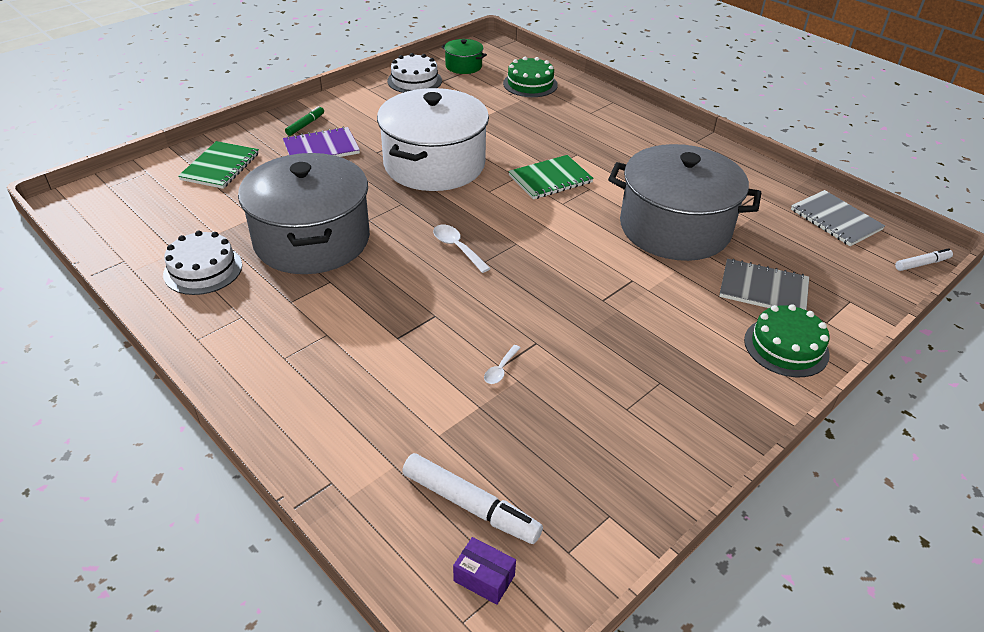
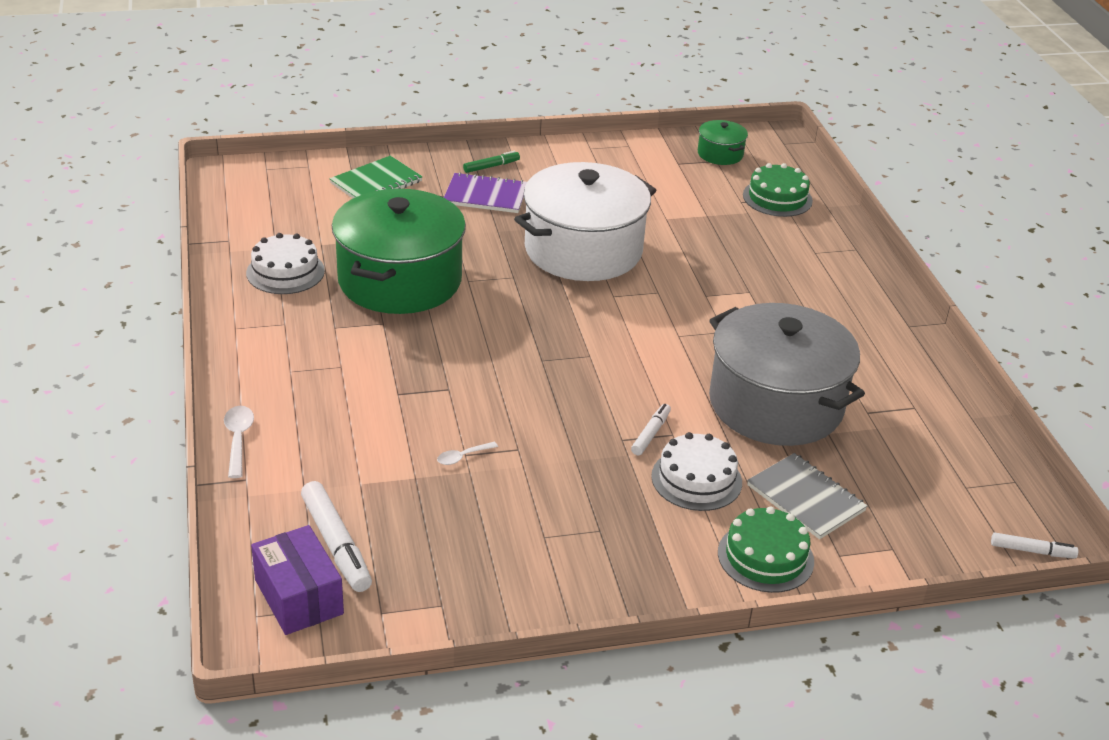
camera: 30 degrees right, 5 degrees down
(312, 240) = (400, 280): grey pot -> green pot
(414, 81) = (648, 154): white cake -> white cake (696, 479)
(457, 248) = (527, 338): white spoon -> white spoon (238, 439)
(484, 578) = (299, 597): purple box -> purple box, size x1.79
(550, 179) = (691, 307): green notebook -> none
(618, 286) = (651, 434): none -> white marker
(835, 220) = (981, 468): grey notebook -> none

